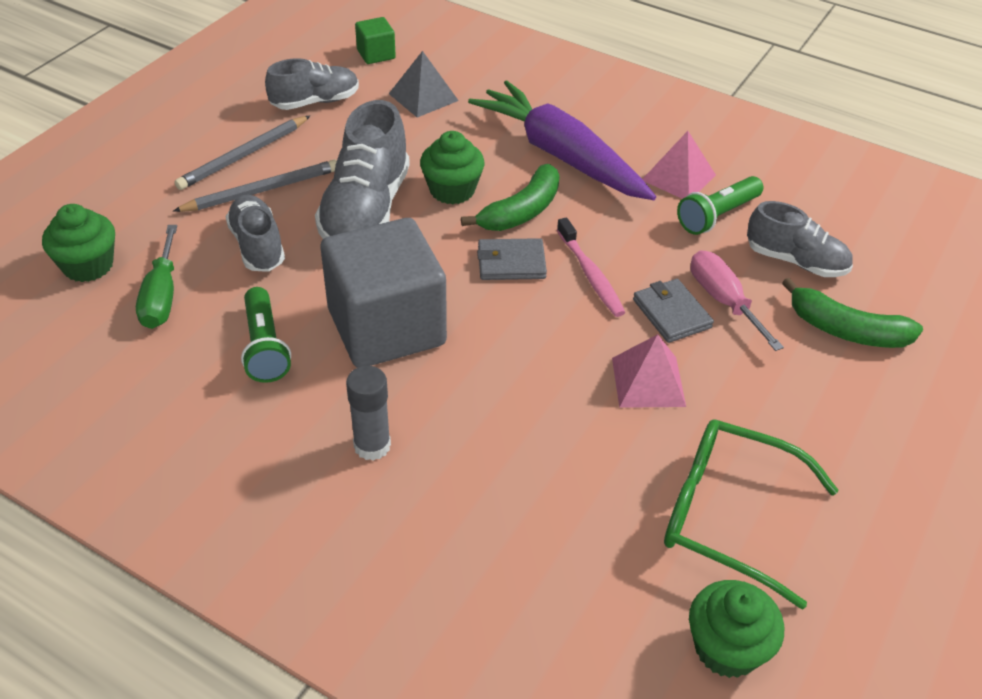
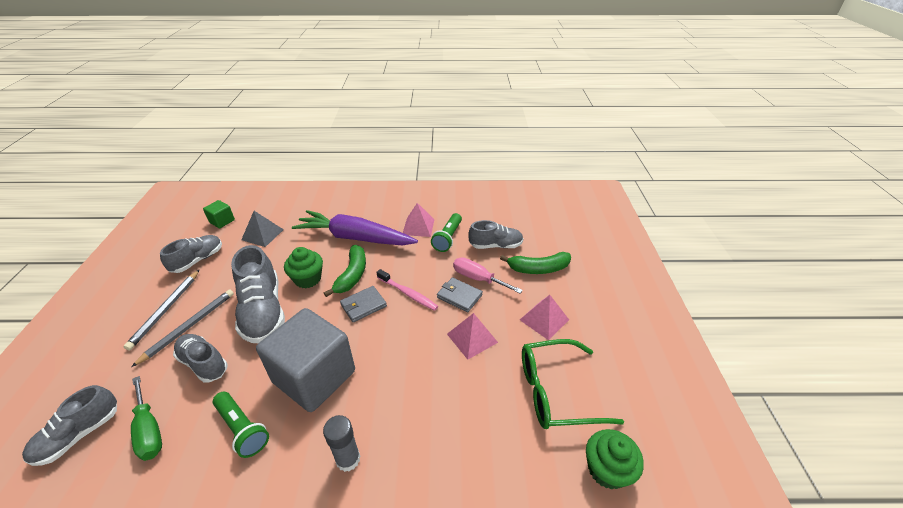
camera: 30 degrees left, 5 degrees down
(88, 265) = (79, 435): green cupcake -> grey shoe
(791, 410) = (544, 319): none -> pink pyramid

